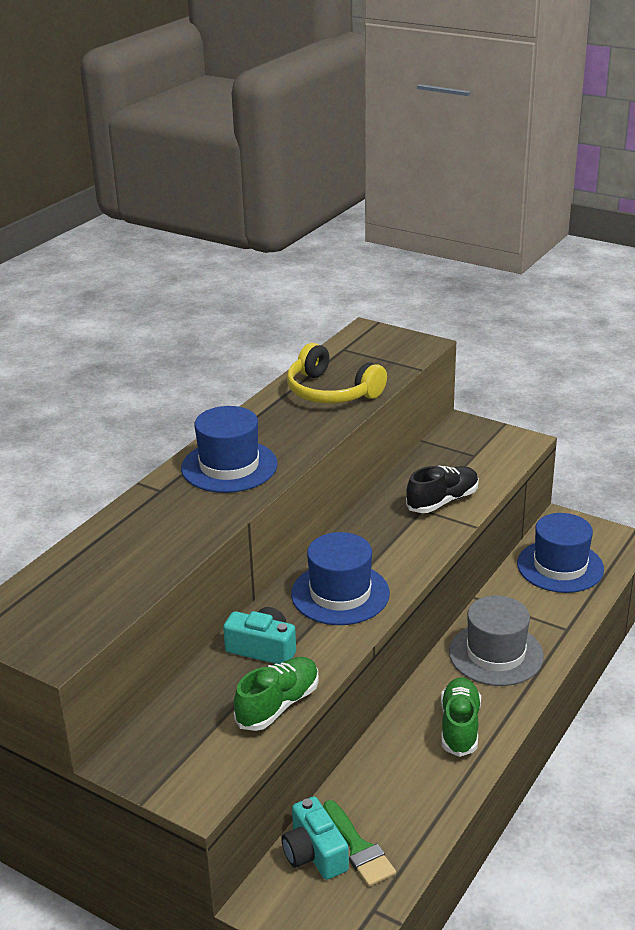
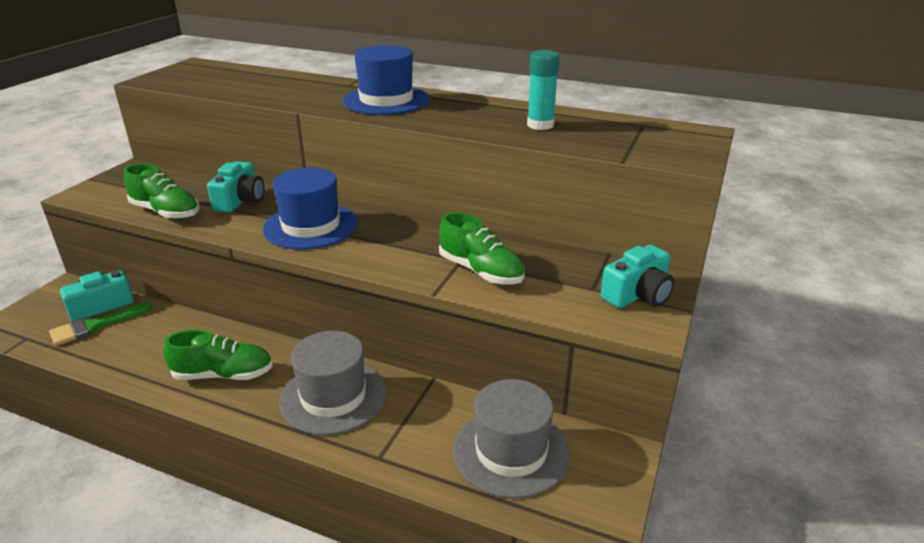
camera: 80 degrees right, 0 degrees up
(331, 392) = (540, 125): yellow headphones -> turquoise glue stick
(442, 501) = (481, 271): black shoe -> green shoe
(484, 439) = (638, 294): none -> turquoise camera
(560, 566) = (511, 451): blue hat -> grey hat

